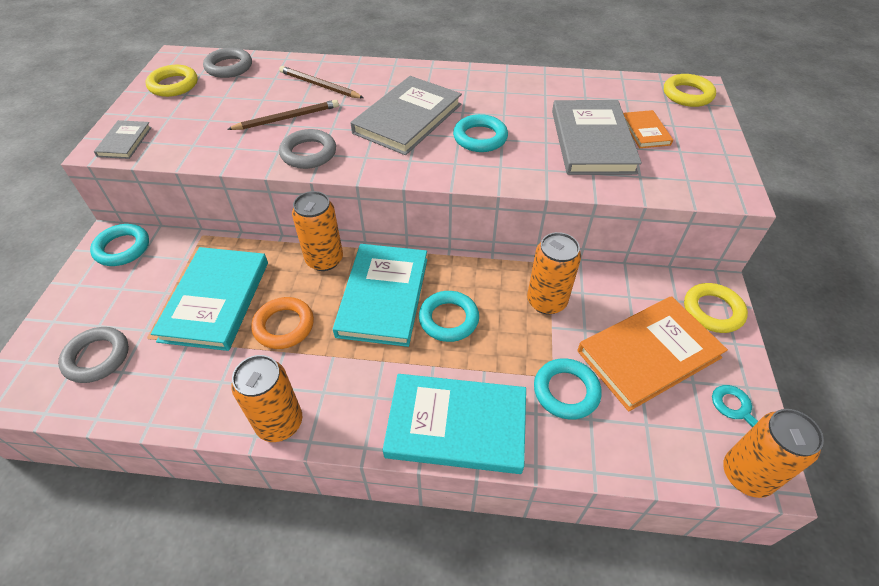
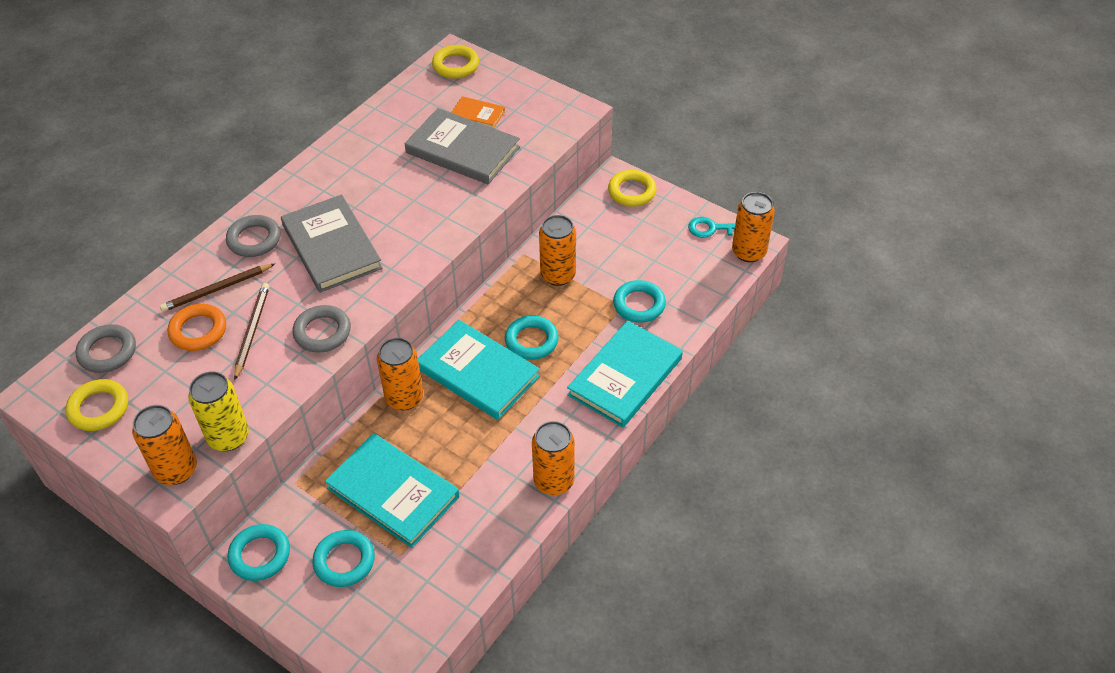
camera: 60 degrees left, 0 degrees up
(97, 357) = (397, 597): grey ring -> grey ring (254, 239)
(124, 142) = (176, 470): grey book -> orange can
(168, 152) = (228, 437): none -> yellow can
(284, 326) = (460, 450): orange ring -> orange ring (198, 331)
(480, 138) = (400, 212): turquoise ring -> turquoise ring (344, 561)
(648, 354) = (641, 245): orange book -> none

